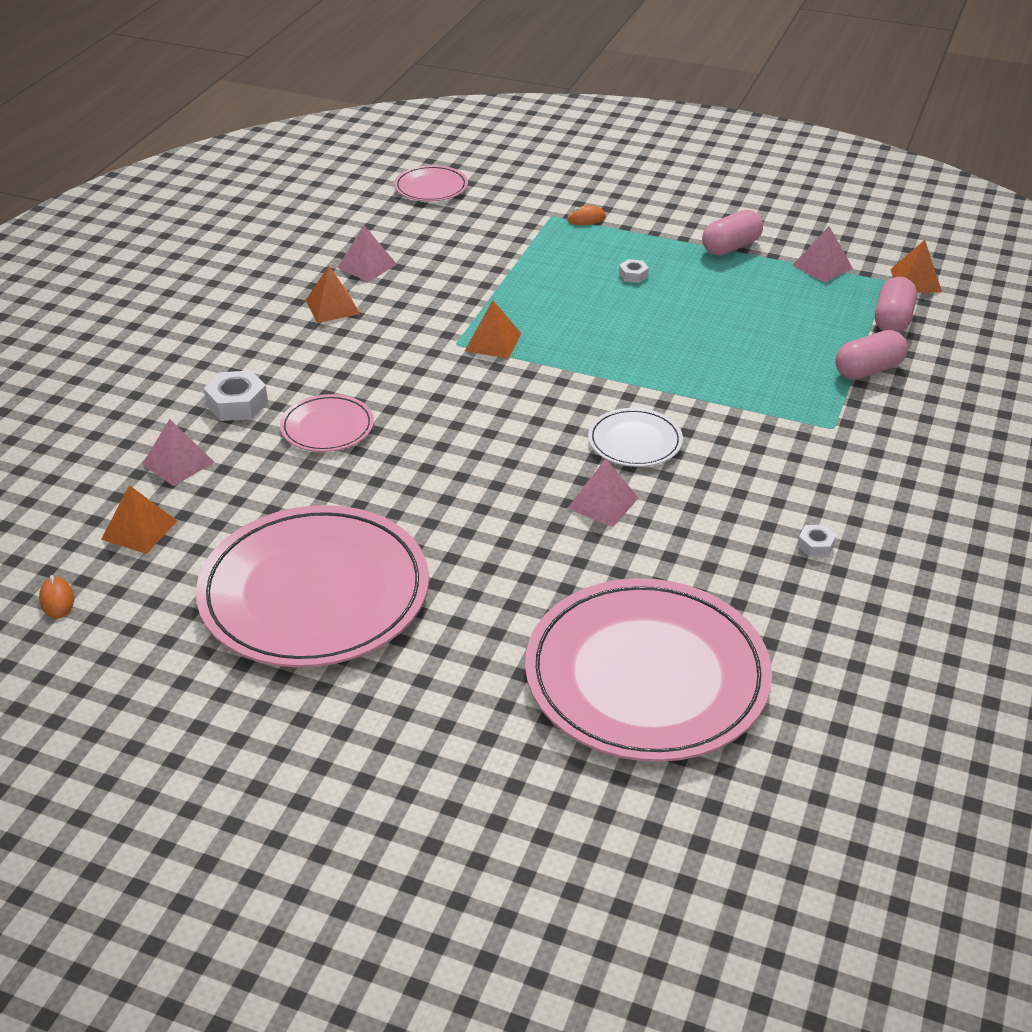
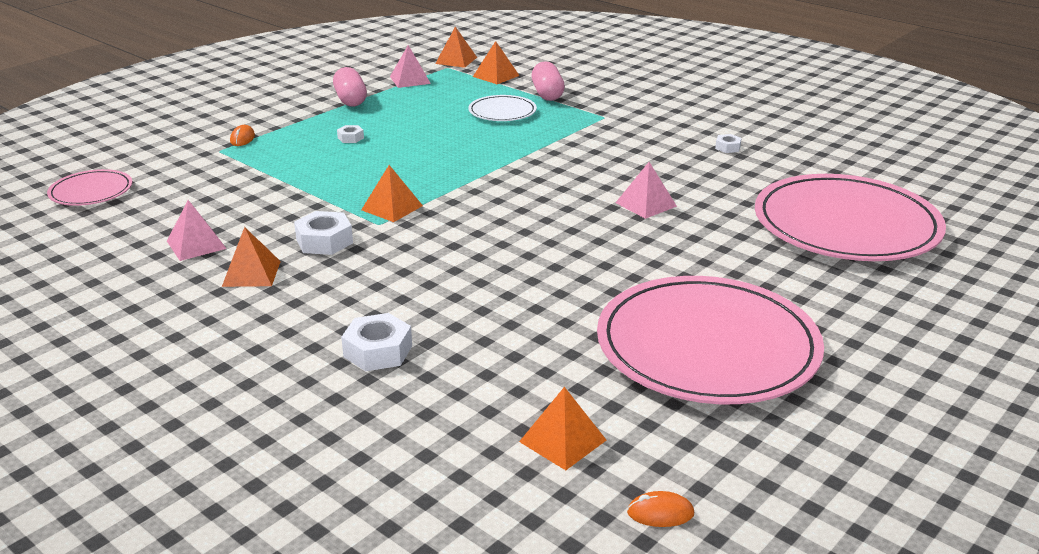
camera: 70 degrees left, 10 degrees down
(178, 463) = (458, 401): pink pyramid -> none
(327, 427) = (459, 305): pink plate -> none
(406, 325) = (324, 241): none -> white nut
(635, 441) = (576, 179): white plate -> white plate (502, 112)
(892, 320) = (496, 76): pink capsule -> orange pyramid

